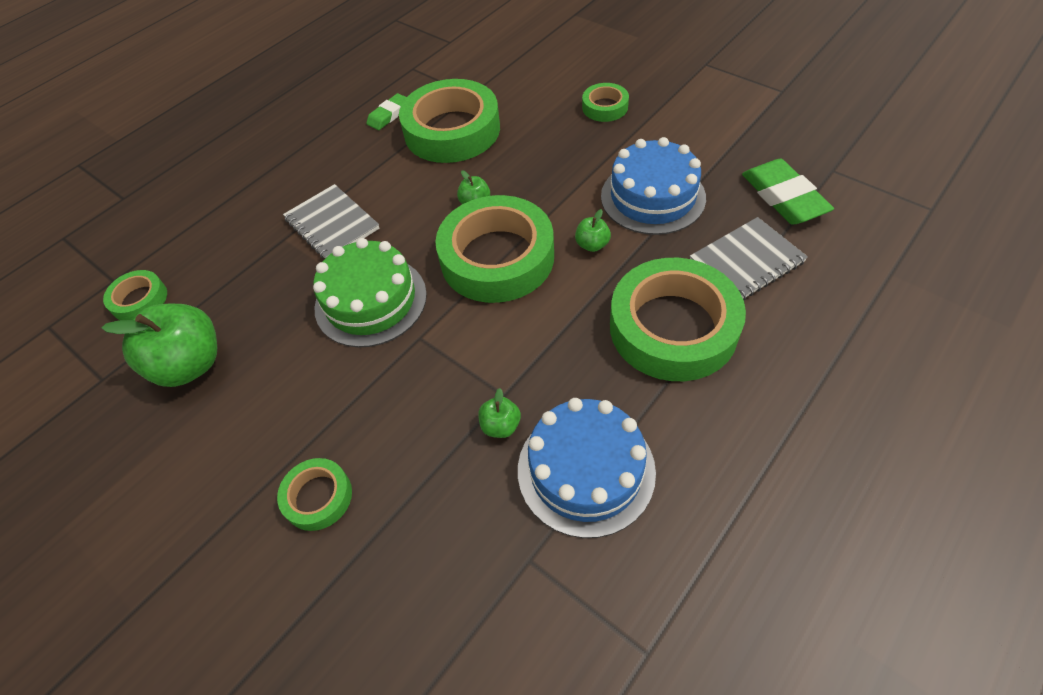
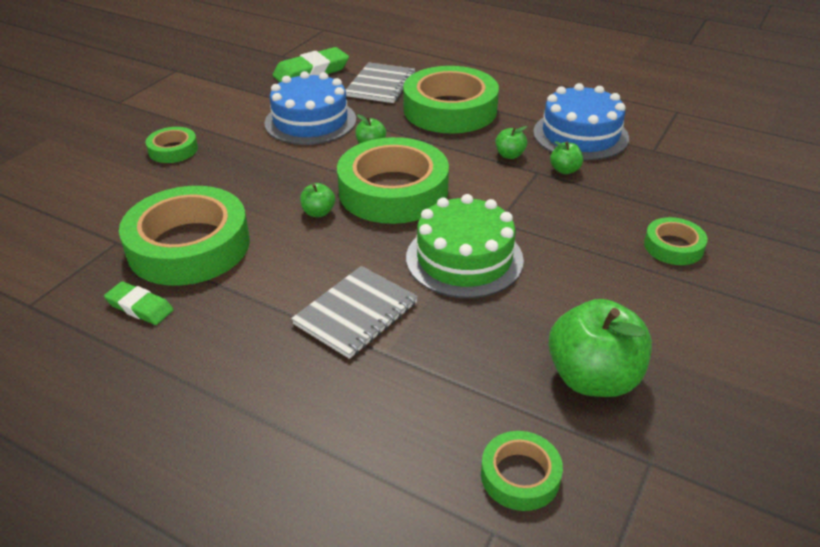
camera: 105 degrees left, 15 degrees down
(547, 373) = (510, 155): none -> green apple
(746, 261) = (380, 85): grey notebook -> grey notebook turned 60 degrees clockwise

